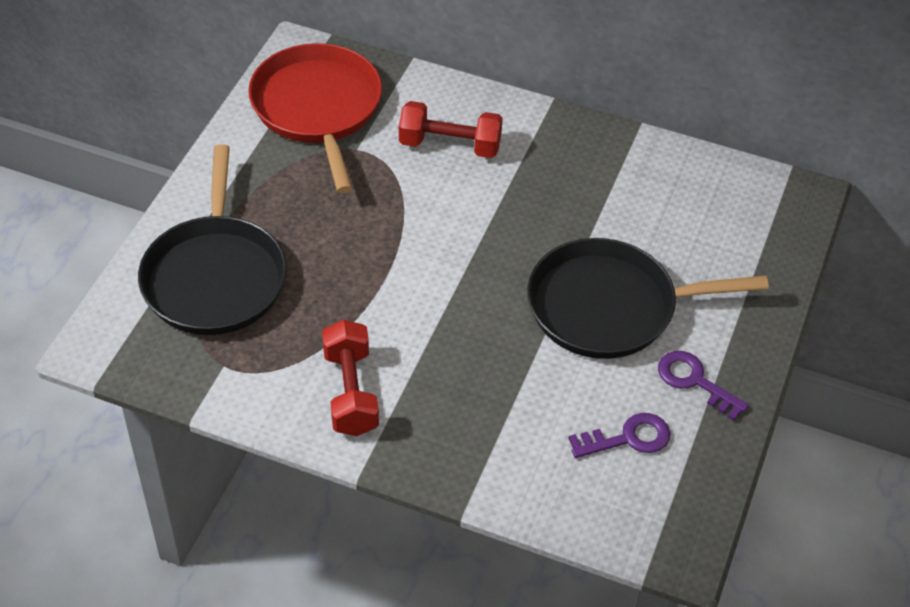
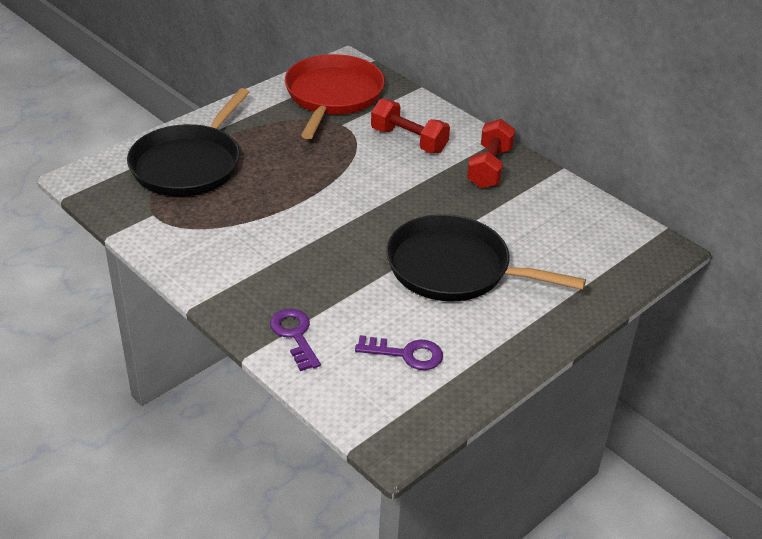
camera: 25 degrees right, 10 degrees down
(351, 392) = (225, 257): red dumbbell -> red dumbbell (489, 168)
(694, 381) = (487, 336): purple key -> purple key (294, 335)

